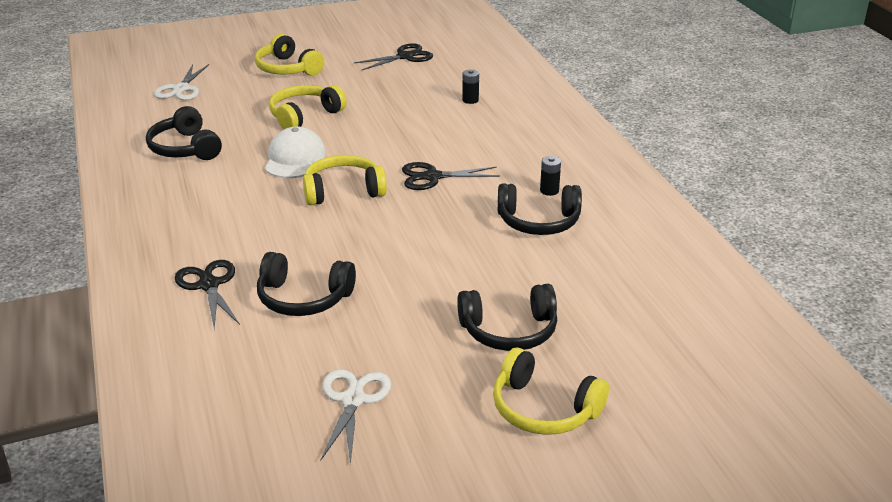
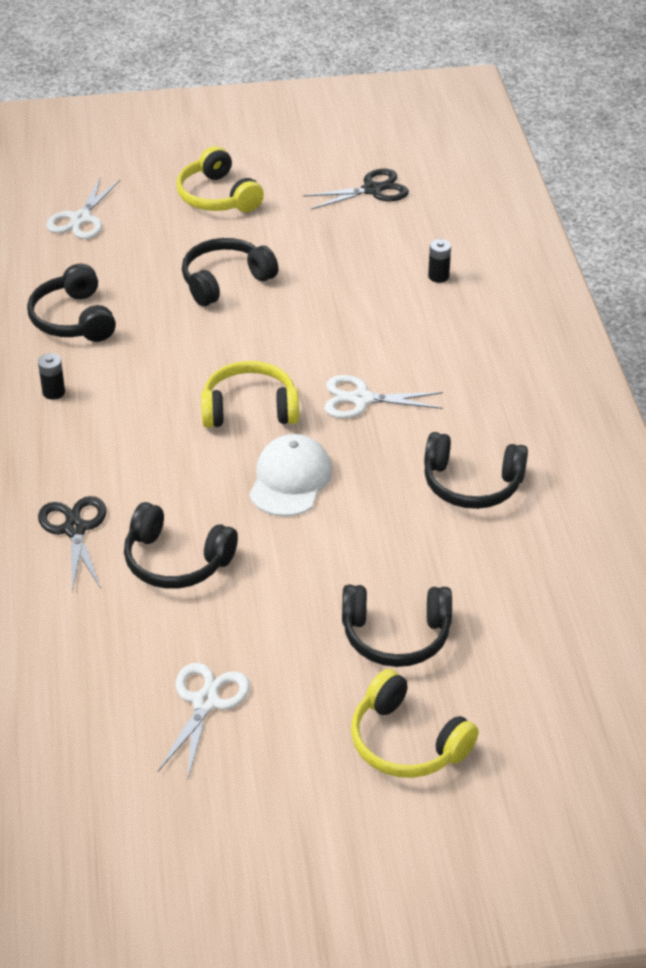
camera: 10 degrees right, 10 degrees up
(295, 159) = (201, 351): white cap -> white cap (290, 479)
(304, 116) = (225, 281): yellow headphones -> black headphones
(432, 177) = (361, 399): black scissors -> white scissors
(549, 191) = (498, 437): black battery -> black battery (53, 392)

